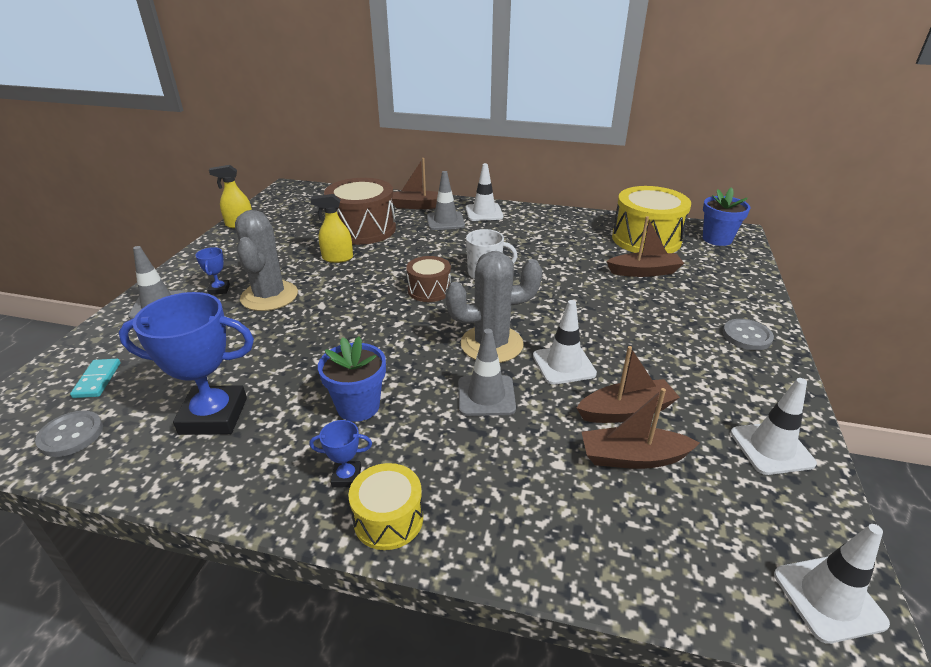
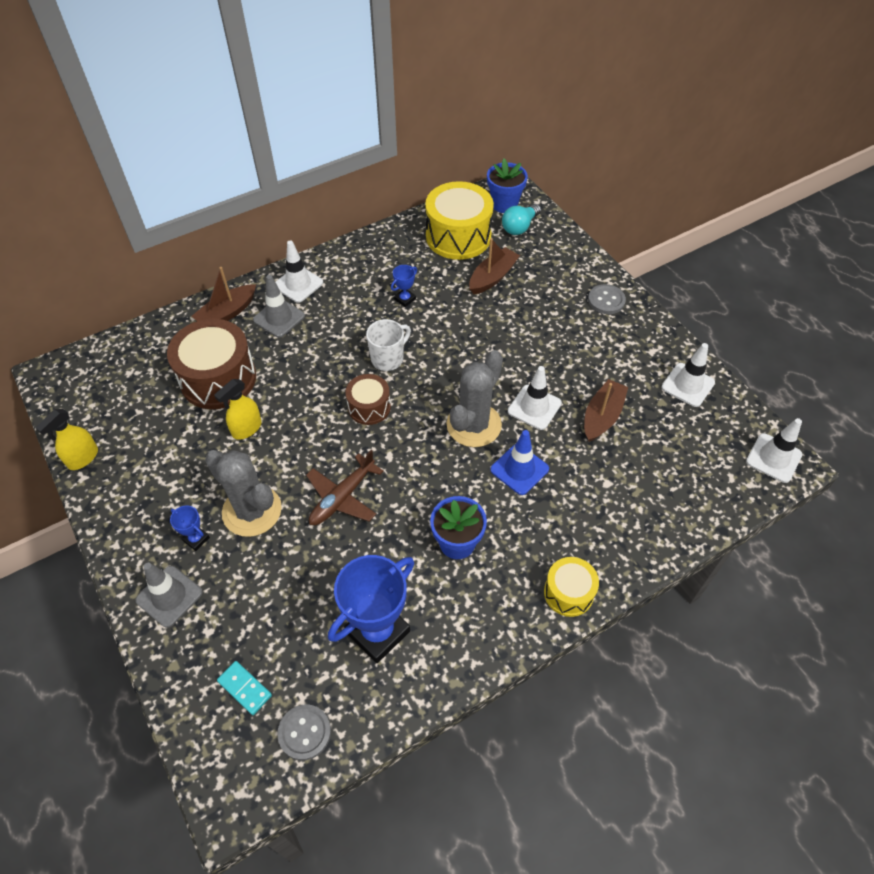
camera: 45 degrees left, 20 degrees up
(330, 324) = (342, 497): none -> brown plane
(346, 477) = (515, 591): blue trophy -> blue trophy (405, 299)
(486, 396) = (519, 469): grey traffic cone -> blue traffic cone
(633, 457) = (636, 447): brown boat -> none
(714, 256) = (519, 227): none -> turquoise light bulb

